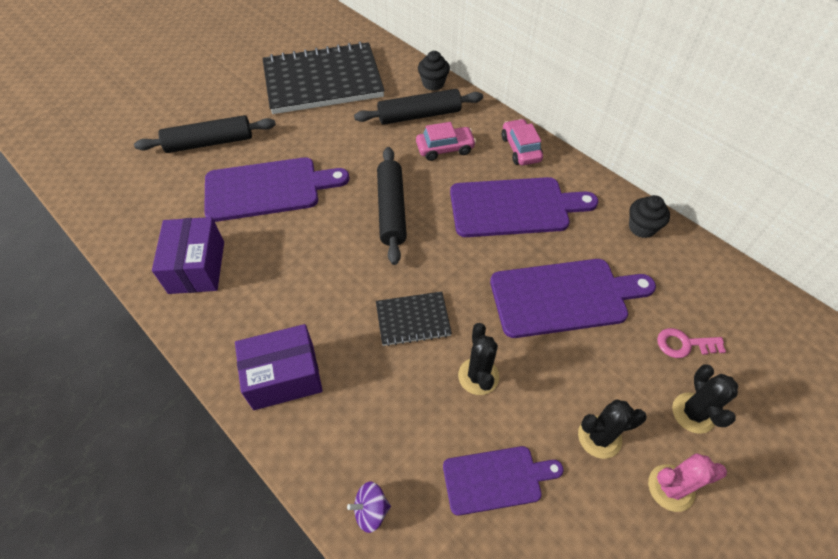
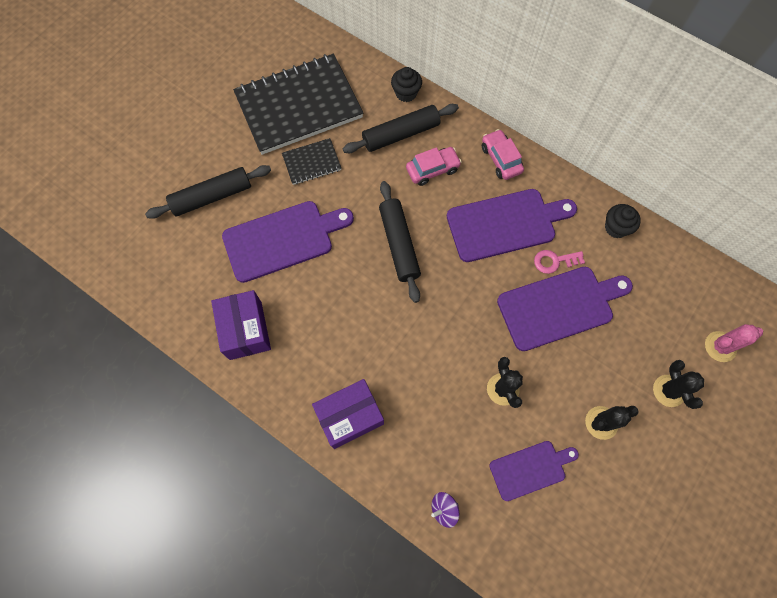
camera: 10 degrees left, 15 degrees up
(413, 320) = (441, 349): black notebook -> black notebook (312, 163)
(671, 488) = (656, 452): pink cactus -> pink cactus (720, 346)
(684, 344) = (658, 333): pink key -> pink key (554, 261)

